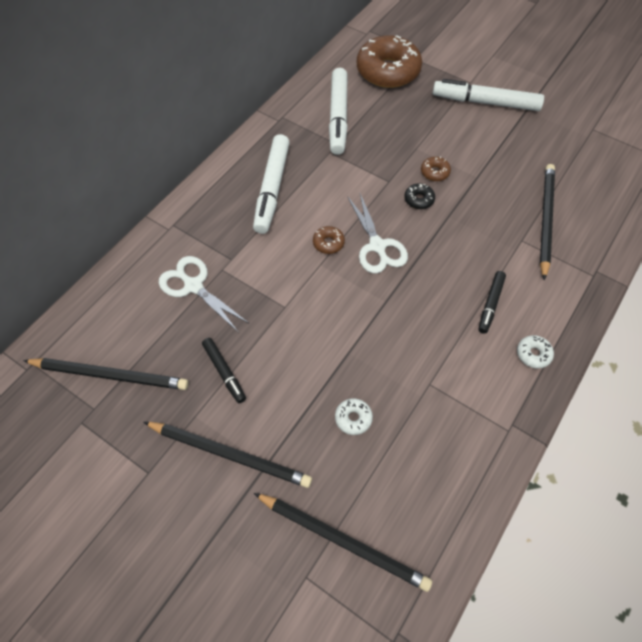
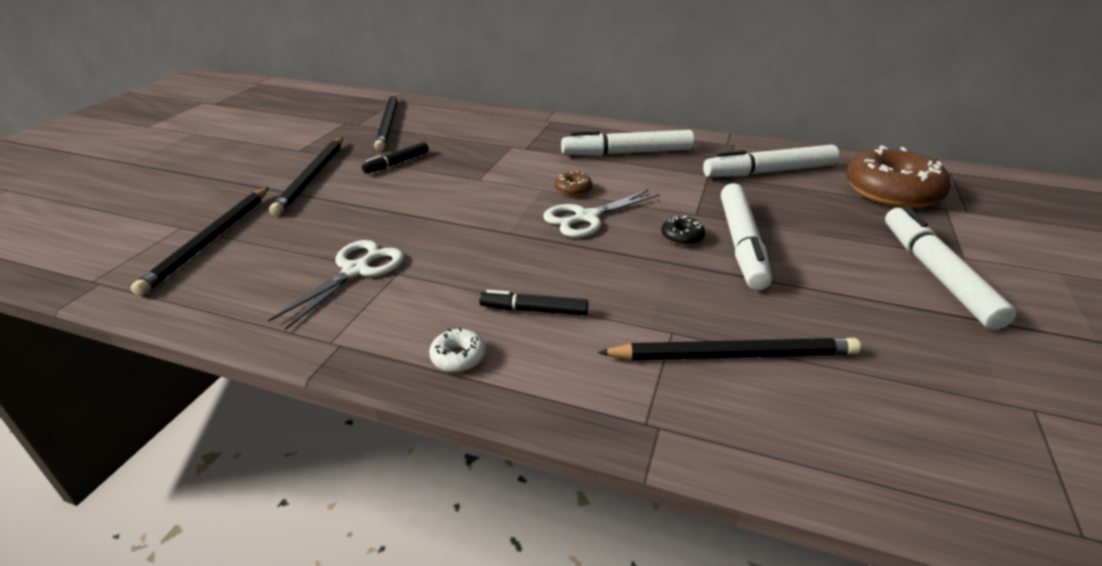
camera: 75 degrees right, 25 degrees down
(193, 286) = (487, 138): white scissors -> white scissors (356, 270)
(353, 418) = (348, 230): white donut -> none
(434, 172) = (741, 244): brown donut -> white marker

